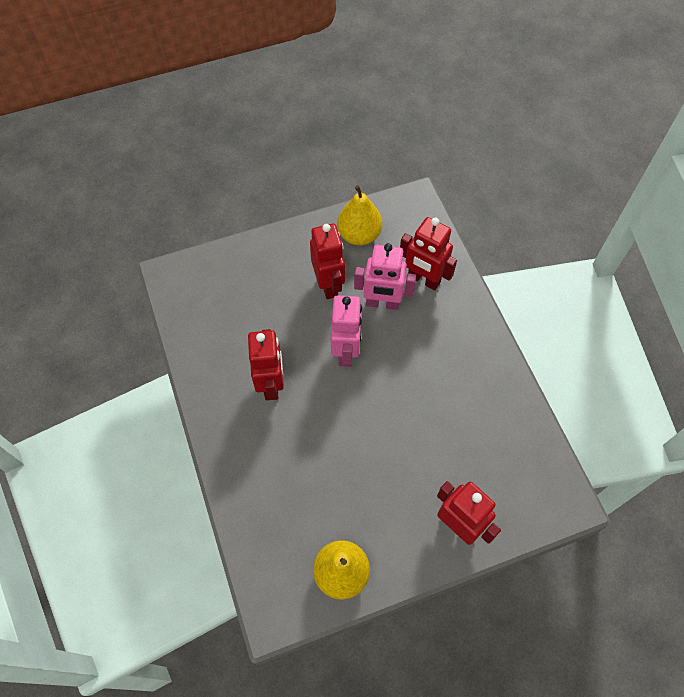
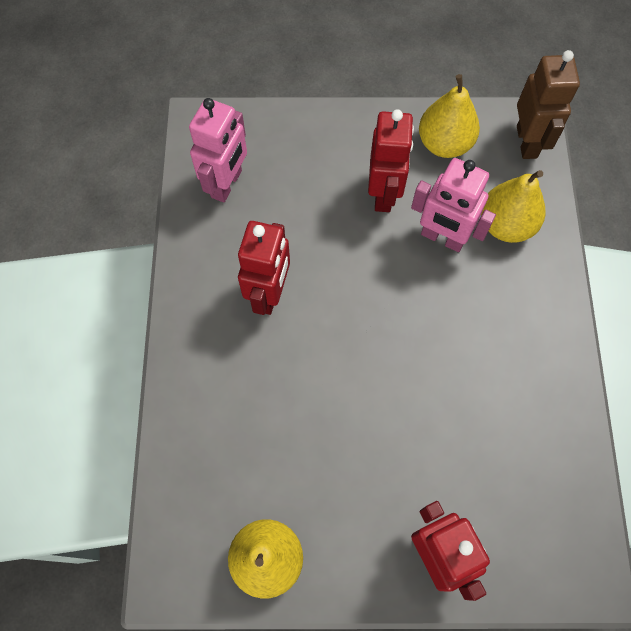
camera: 20 degrees right, 5 degrees up
(346, 351) = (375, 283): pink robot -> pink robot (227, 184)
(417, 216) = (527, 142): none -> brown robot
(423, 280) = (505, 225): red robot -> yellow pear

